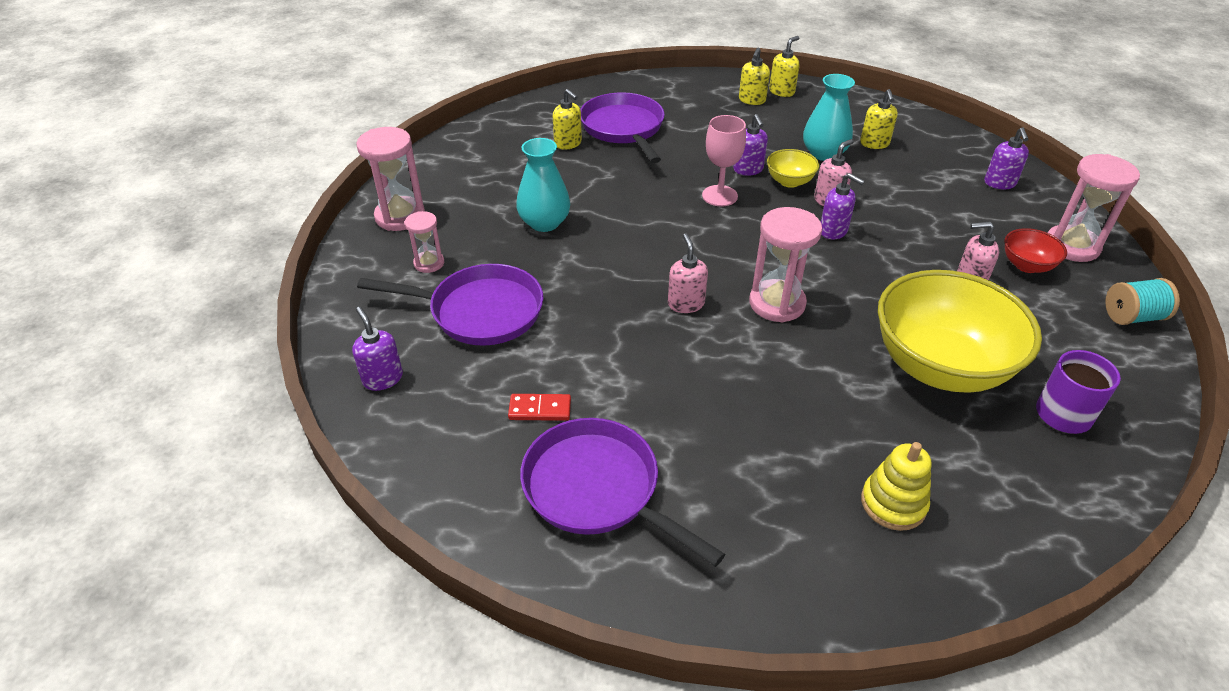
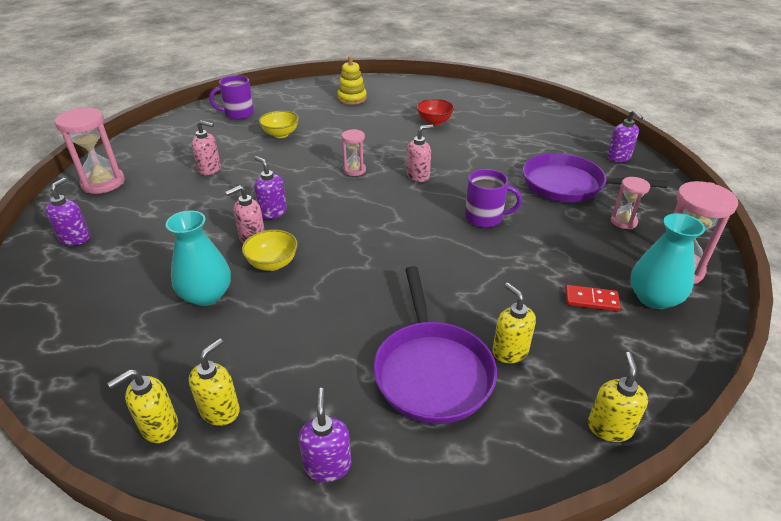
camera: 170 degrees left, 5 degrees down
(540, 409) = (518, 138): red domino -> red domino (591, 300)
(544, 223) = (528, 246): turquoise vase -> turquoise vase (653, 298)
(591, 250) = (485, 218): none -> purple mug
(598, 489) = (486, 112): purple pan -> none
(686, 304) = (418, 176): pink soap dispenser -> pink soap dispenser turned 120 degrees counterclockwise
(719, 196) = (352, 255): pink goblet -> none
(748, 169) = (305, 283): purple soap dispenser -> purple soap dispenser (327, 465)
(777, 303) = (354, 170): pink hourglass -> pink hourglass, size x0.57
(874, 144) = (136, 302): yellow soap dispenser -> yellow soap dispenser (609, 427)
(940, 366) = (280, 134): yellow bowl -> yellow bowl, size x0.44
(1027, 265) = (156, 175): red bowl -> red bowl (434, 121)
(1132, 317) = (136, 143): turquoise spool -> none

